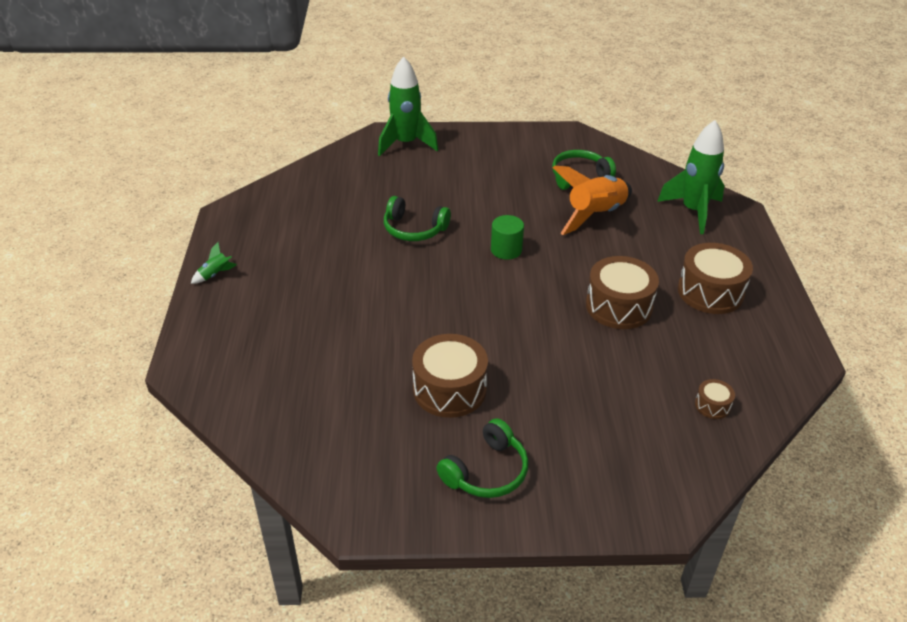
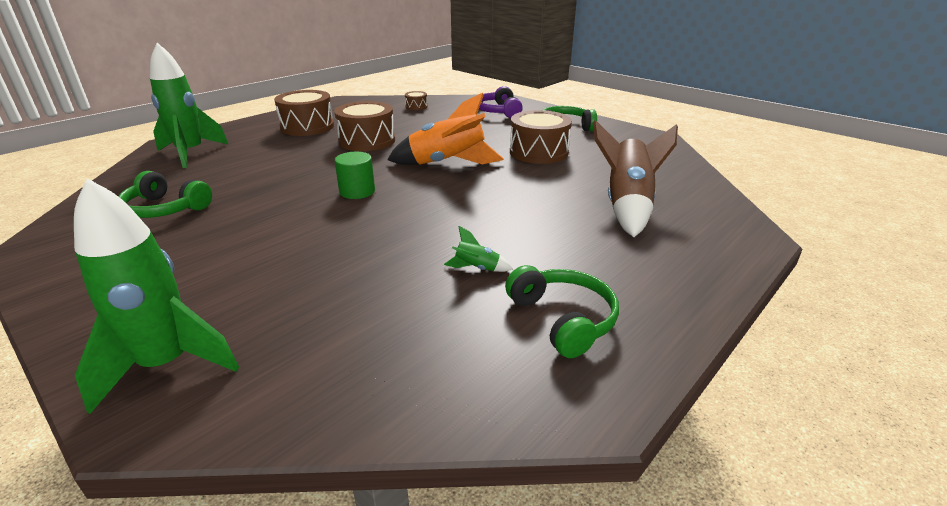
camera: 135 degrees left, 10 degrees down
(215, 274) = (677, 308): green rocket -> green rocket (476, 268)
(300, 350) = (626, 206): none -> brown rocket
(414, 229) = (392, 243): green headphones -> green headphones (563, 319)
(595, 215) = (244, 180): orange rocket -> orange rocket (448, 163)
(611, 462) = (498, 111): none -> purple headphones

